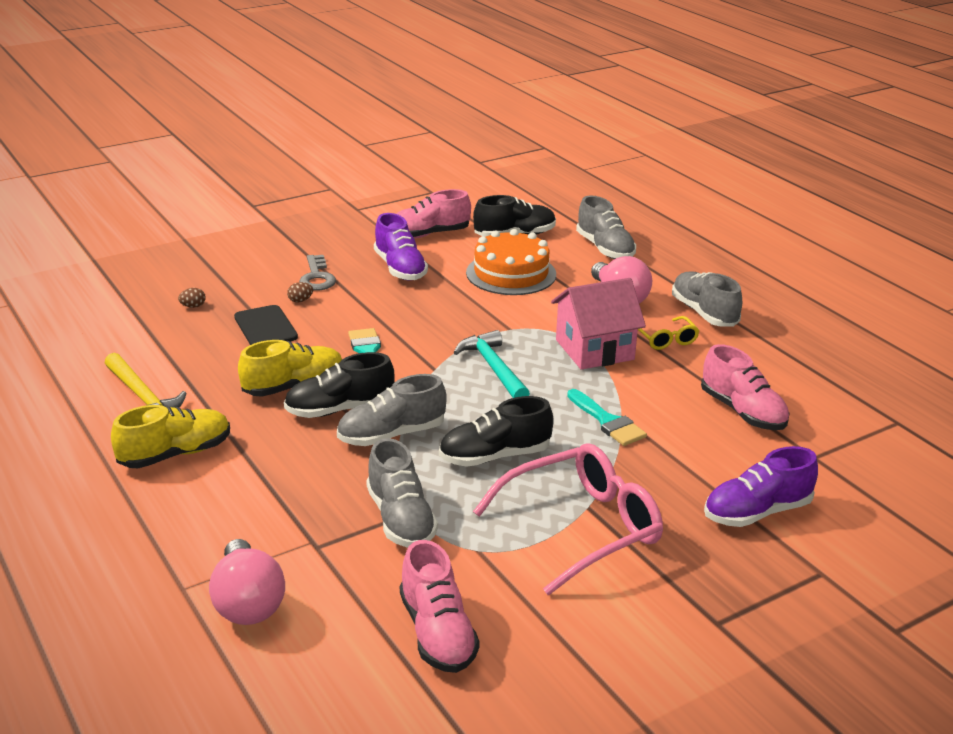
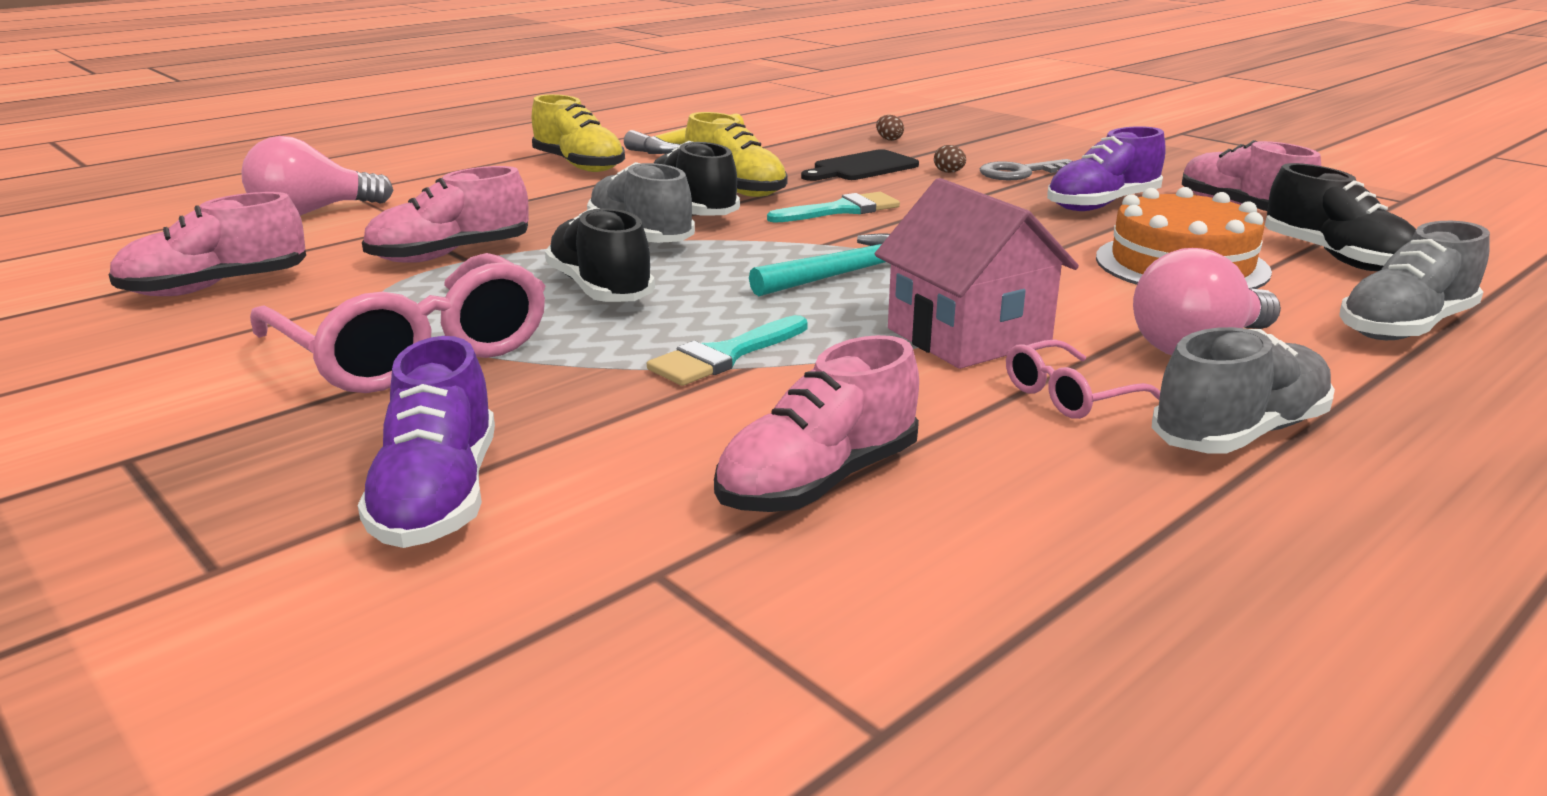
camera: 80 degrees right, 5 degrees down
(400, 519) = (451, 255): grey shoe -> pink shoe
(666, 339) = (1069, 395): yellow glasses -> pink glasses
(757, 512) = (438, 496): purple shoe -> purple shoe turned 150 degrees counterclockwise

